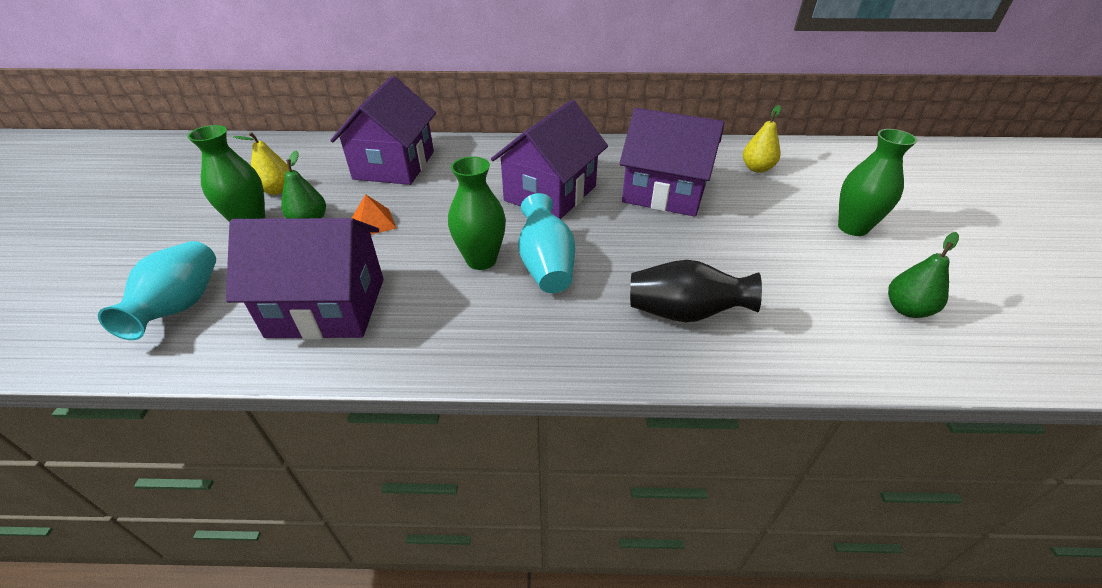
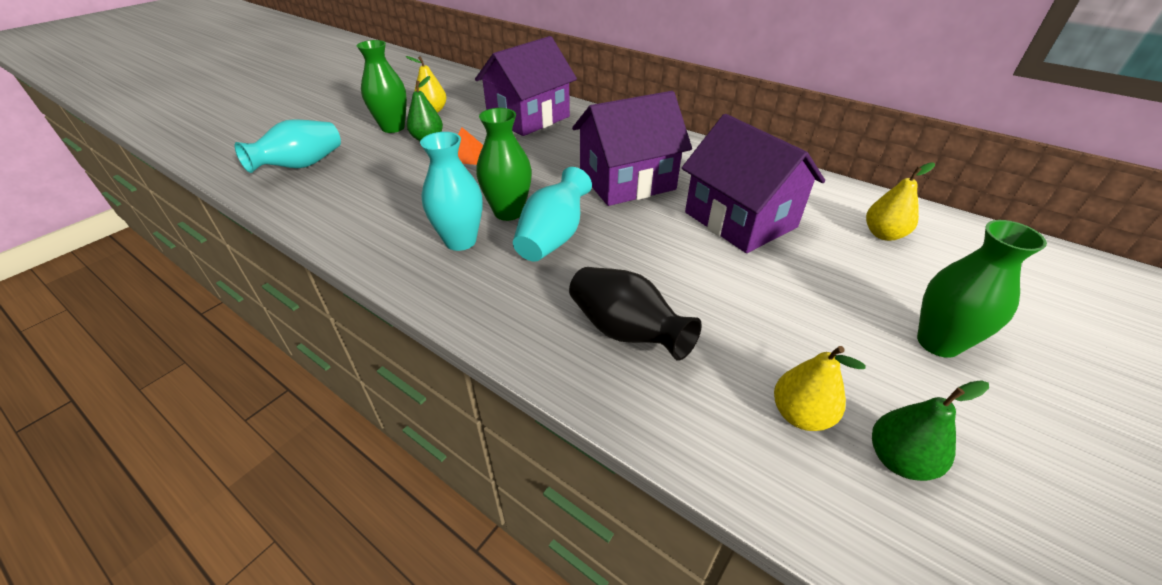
camera: 35 degrees right, 0 degrees up
(327, 307) = (374, 201): purple house -> none
(468, 305) = (460, 241): none -> turquoise vase
(838, 311) = (800, 415): none -> yellow pear

